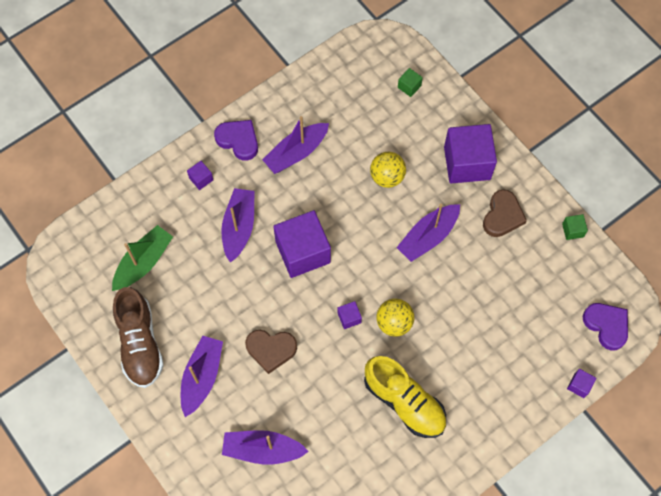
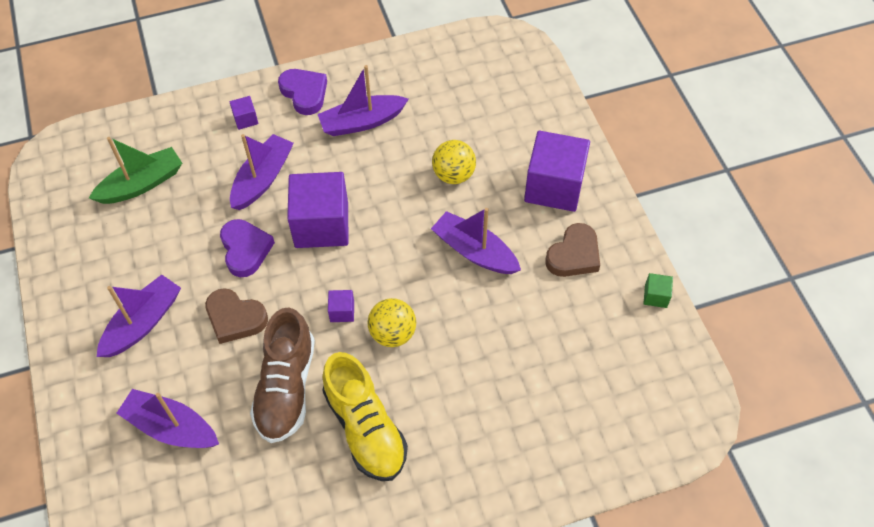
camera: 20 degrees right, 10 degrees down
(140, 343) = (94, 265): brown shoe -> brown shoe (286, 388)
(409, 86) = (519, 91): green cube -> none
(428, 237) = (474, 251): purple boat -> purple boat turned 60 degrees clockwise
(579, 385) = (595, 482): purple cube -> none
(606, 326) = (658, 420): purple heart -> purple heart (245, 250)

